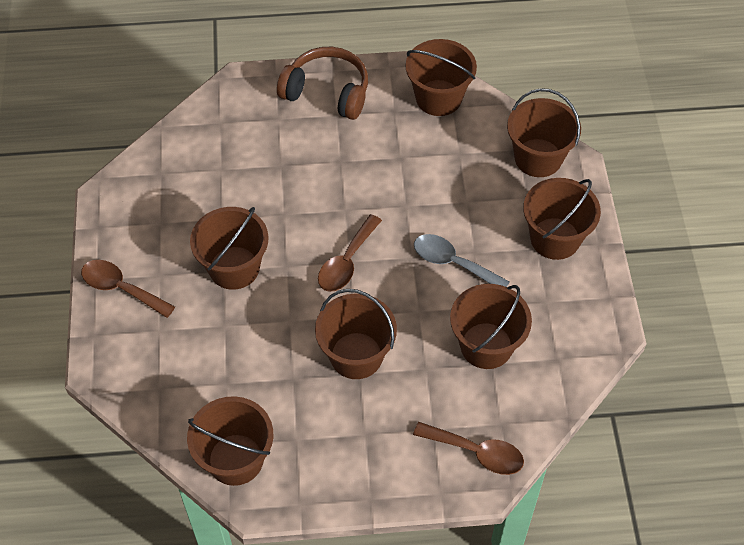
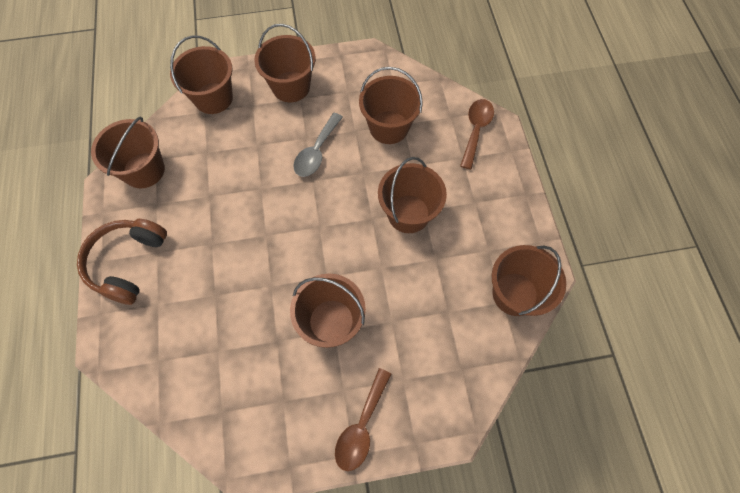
camera: 95 degrees left, 10 degrees up
(346, 262) = (320, 229): brown spoon -> none

